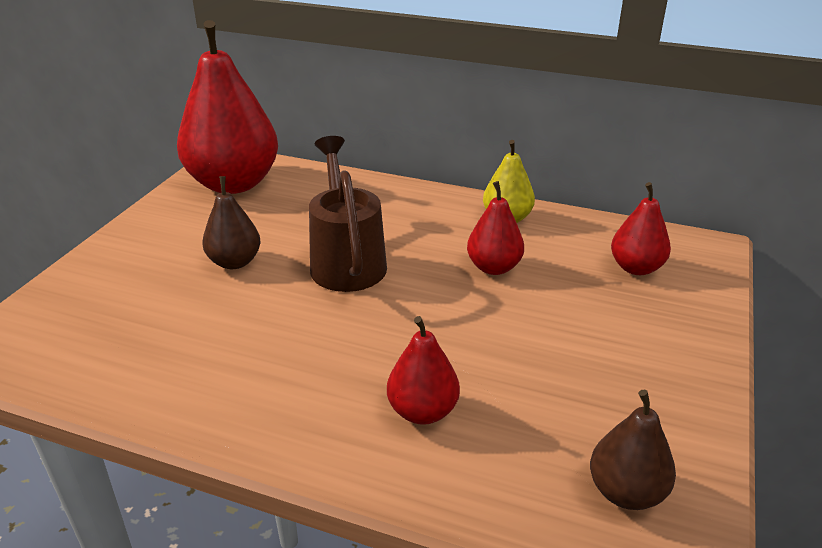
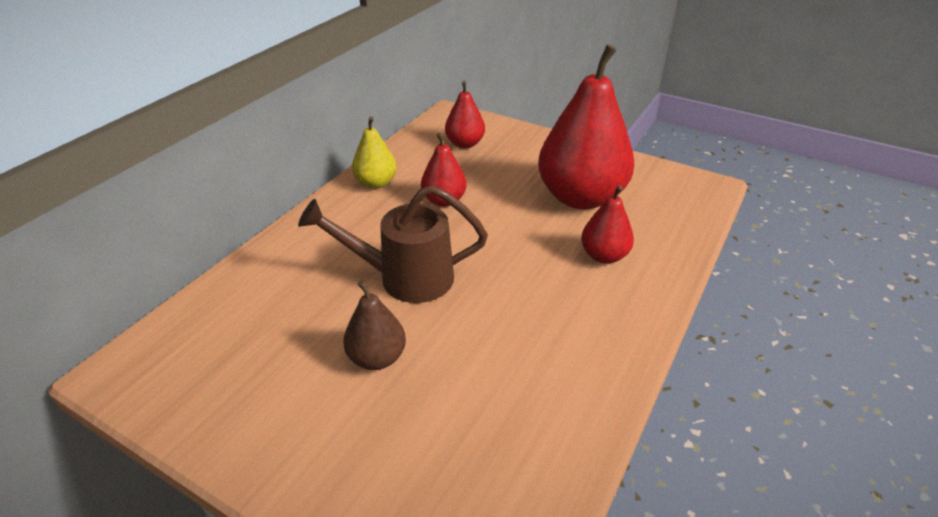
camera: 80 degrees left, 5 degrees up
(233, 183) = (195, 361): red pear -> red pear (580, 197)
(626, 492) = (667, 192): brown pear -> none

